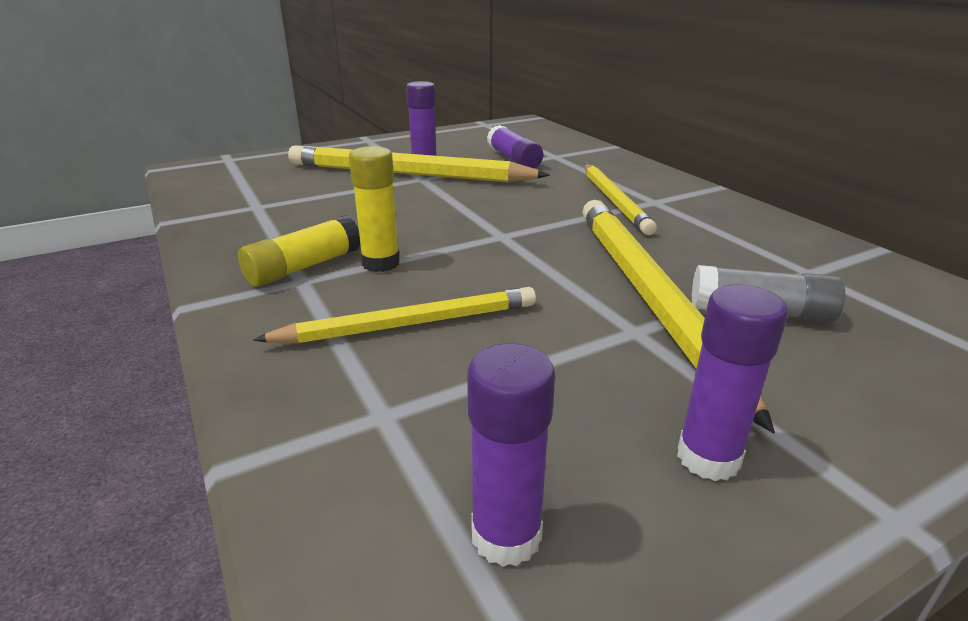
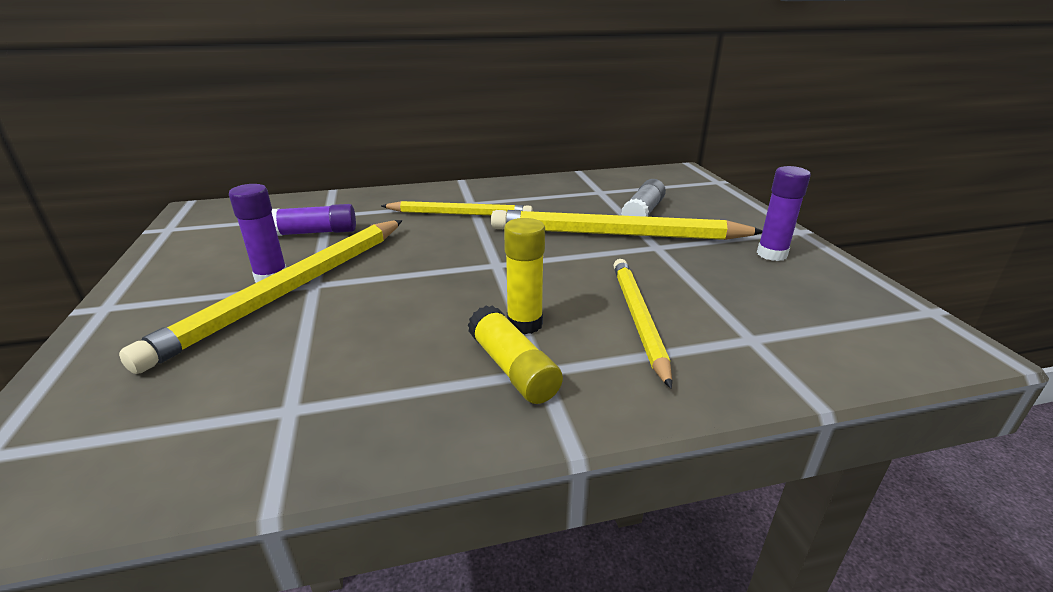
camera: 75 degrees left, 0 degrees up
(506, 536) = (842, 310): purple glue stick -> none

